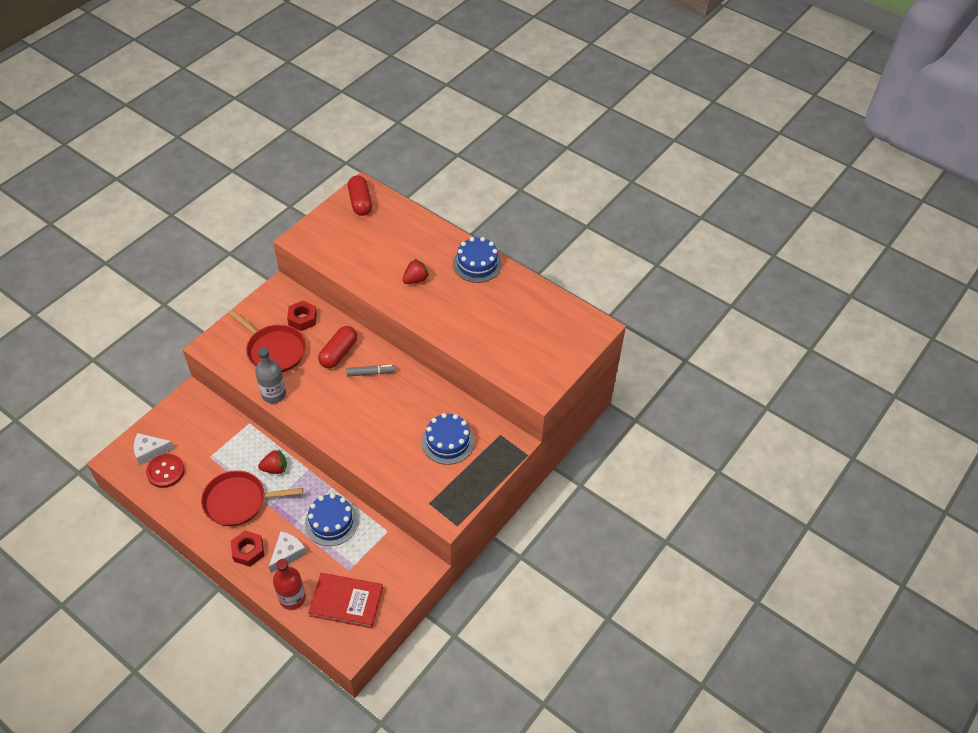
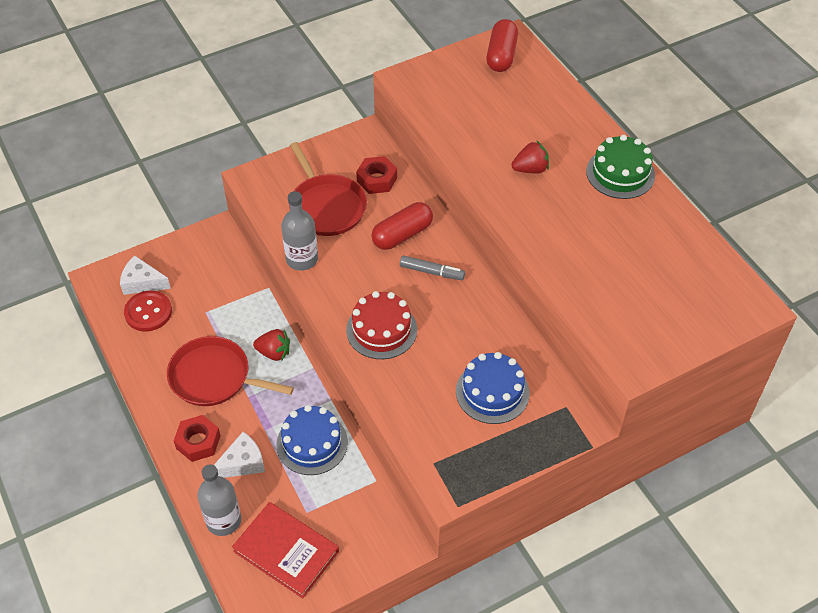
camera: 25 degrees right, 0 degrees up
(292, 598) = (223, 520): red bottle -> grey bottle
(353, 425) = (381, 330): none -> red cake
(477, 264) = (620, 173): blue cake -> green cake

